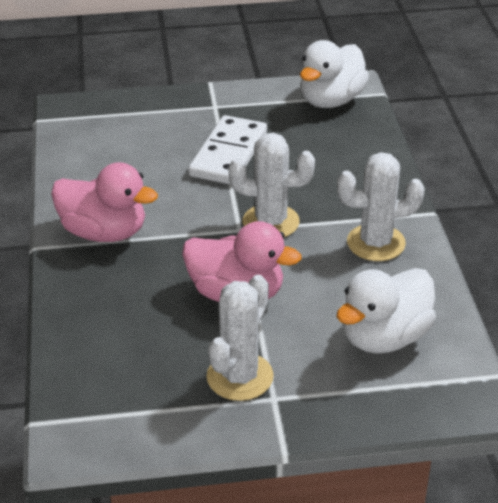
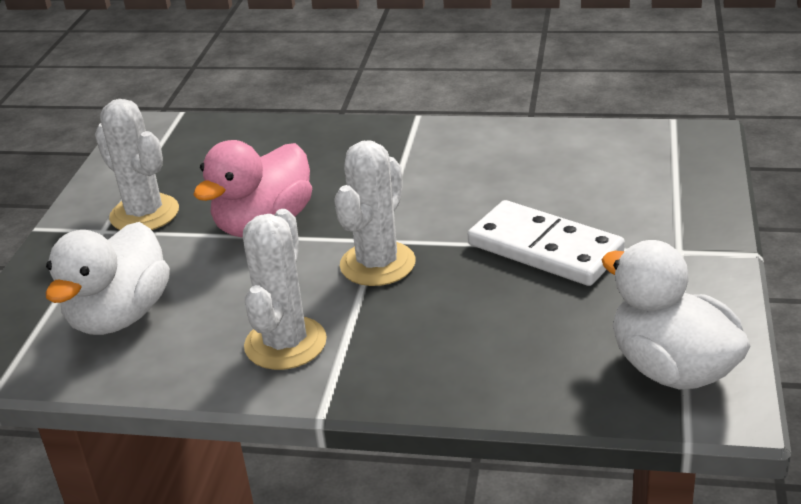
camera: 110 degrees right, 5 degrees down
(104, 232) = (420, 152): pink duck -> none
(384, 337) = (120, 316): white duck -> white duck turned 135 degrees counterclockwise

